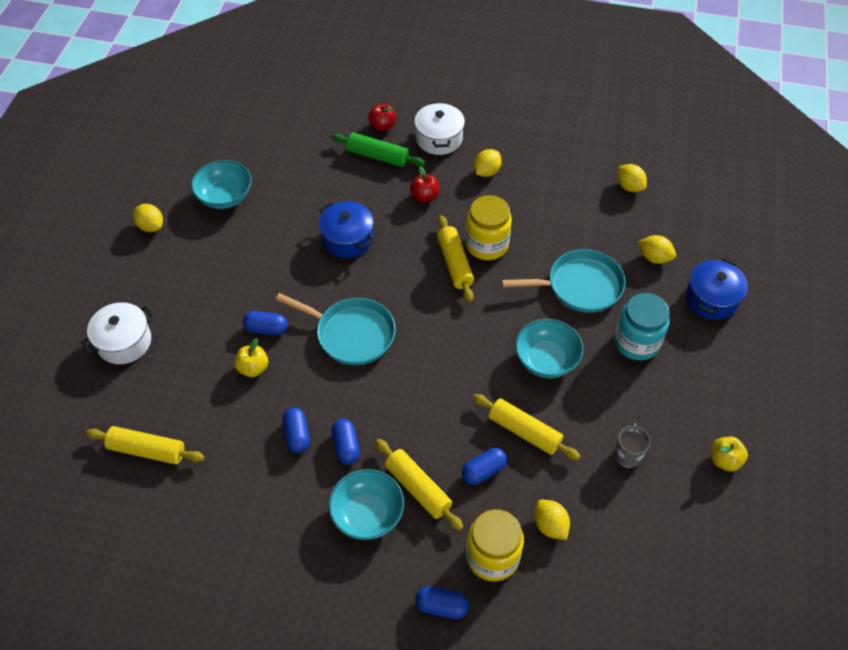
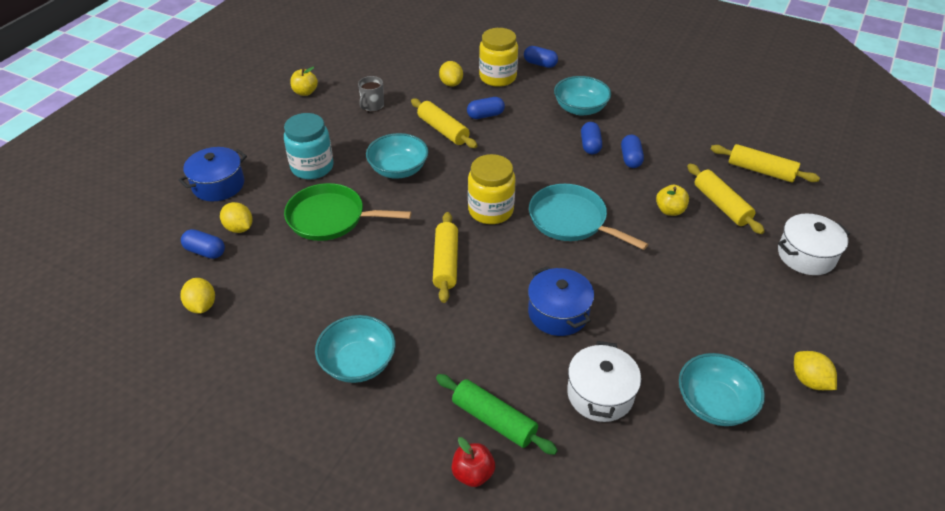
camera: 165 degrees left, 10 degrees down
(266, 329) = (657, 240): blue capsule -> blue capsule (205, 251)
(418, 488) = (538, 115): yellow rolling pin -> yellow rolling pin (721, 205)
(424, 196) = (450, 346): red apple -> none
(439, 139) = (398, 430): white pot -> white pot (600, 394)
(486, 172) = (358, 363): yellow lemon -> turquoise bowl
(487, 245) = (402, 275): yellow jar -> yellow jar (490, 210)
(580, 286) = (330, 218): turquoise pan -> green pan

